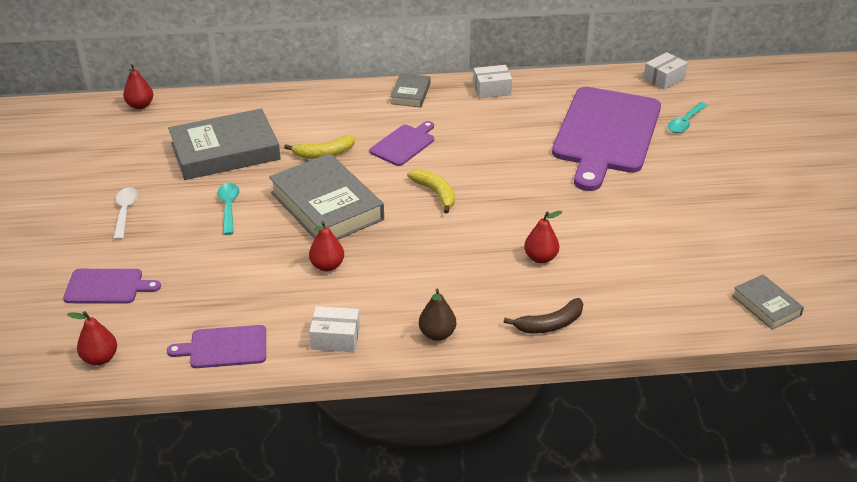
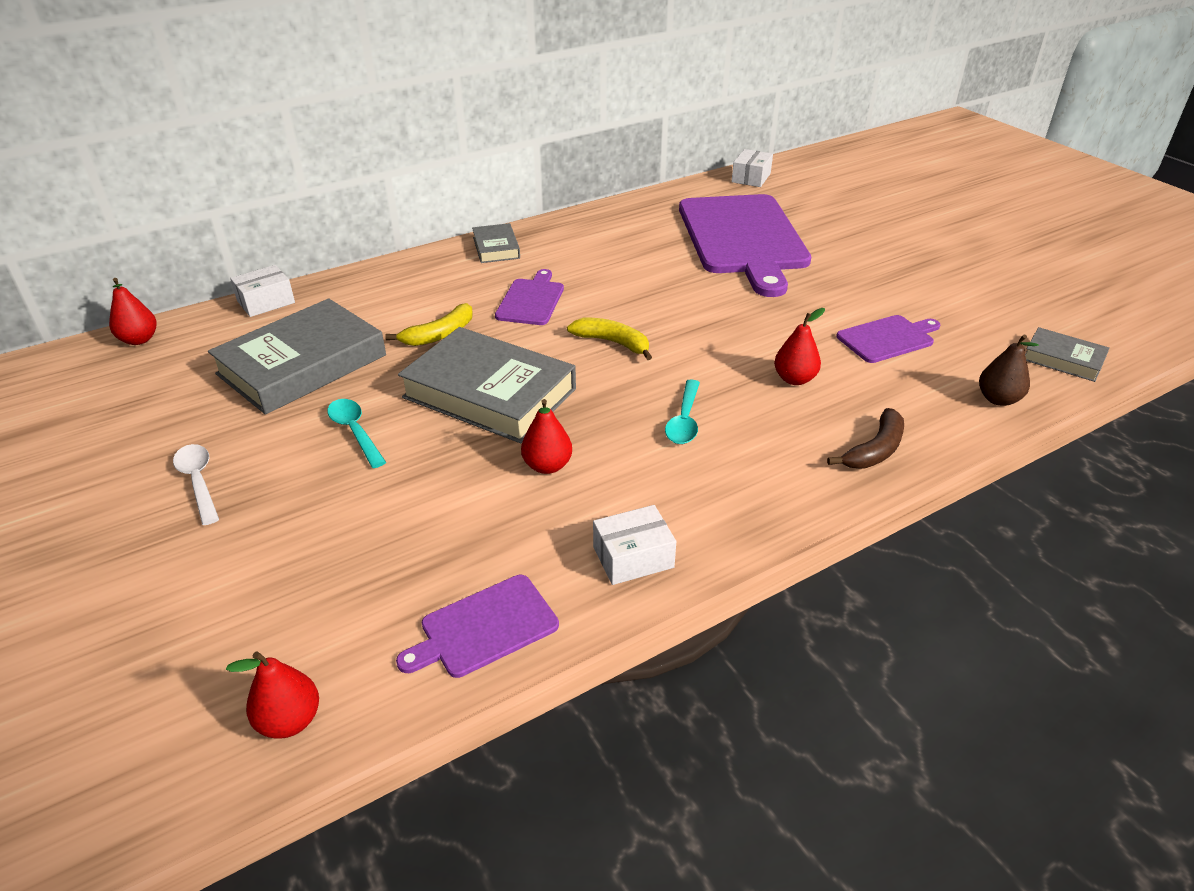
camera: 25 degrees left, 0 degrees up
(107, 287) = (234, 599): purple cutting board -> purple cutting board (888, 338)
(437, 334) = (758, 506): brown pear -> brown pear (998, 399)
(492, 89) = (585, 224): white box -> white box (266, 302)
(685, 123) = (809, 211): turquoise spoon -> turquoise spoon (684, 420)

